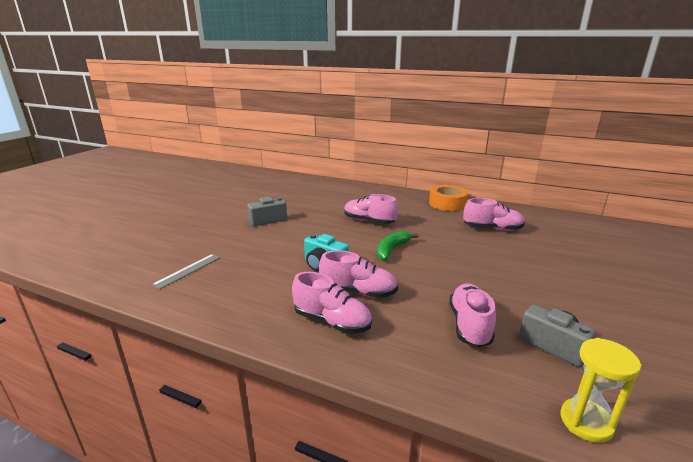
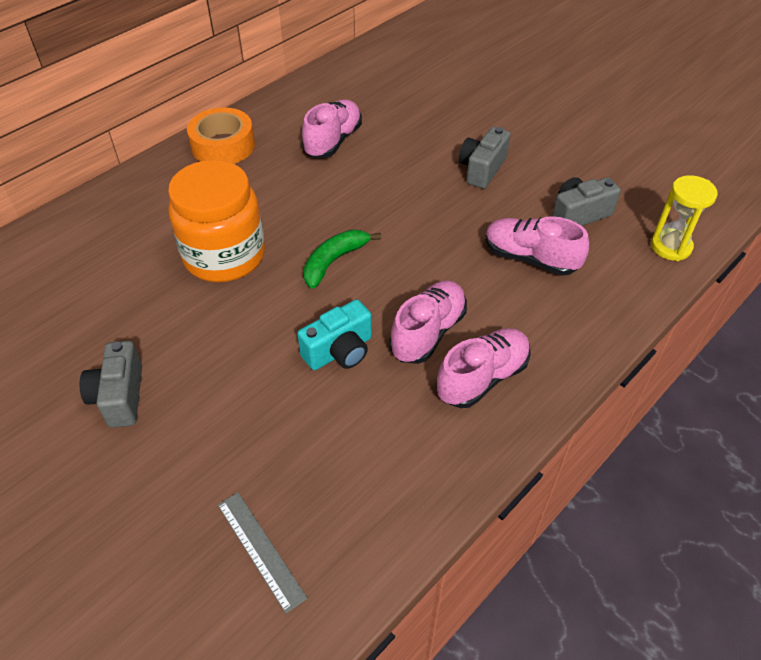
camera: 70 degrees left, 25 degrees up
(369, 221) = (224, 256): pink shoe -> orange jar
(392, 249) = (334, 261): green banana -> green banana turned 75 degrees clockwise
(542, 286) = (482, 169): none -> grey camera

